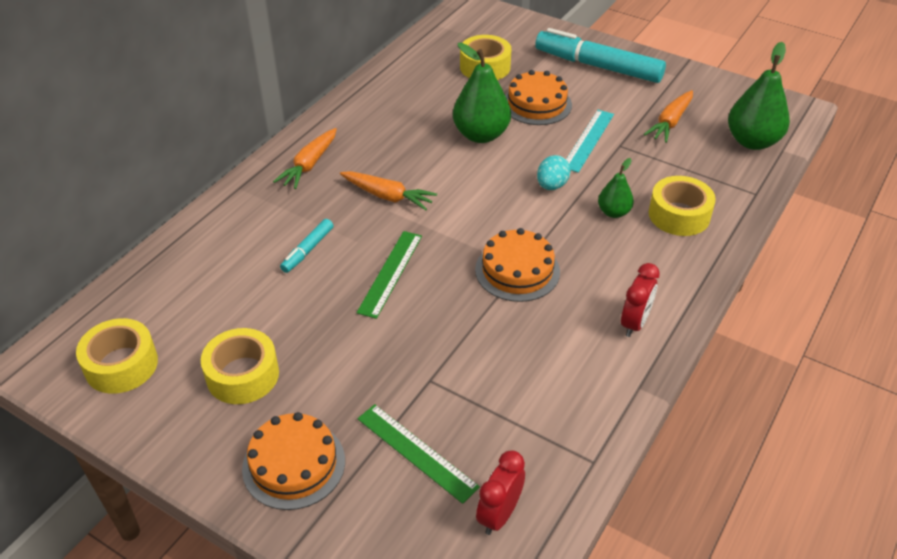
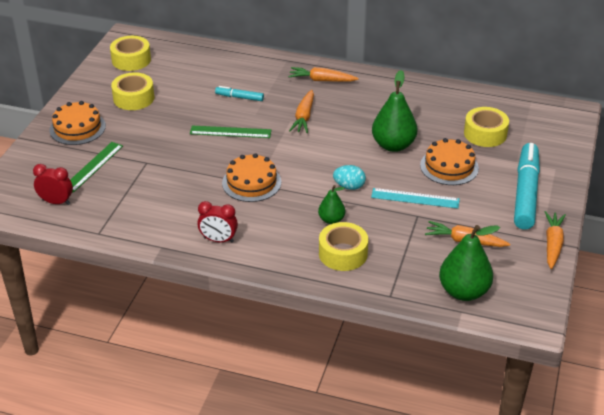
camera: 75 degrees right, 5 degrees down
(684, 70) = (552, 244): none -> orange carrot

